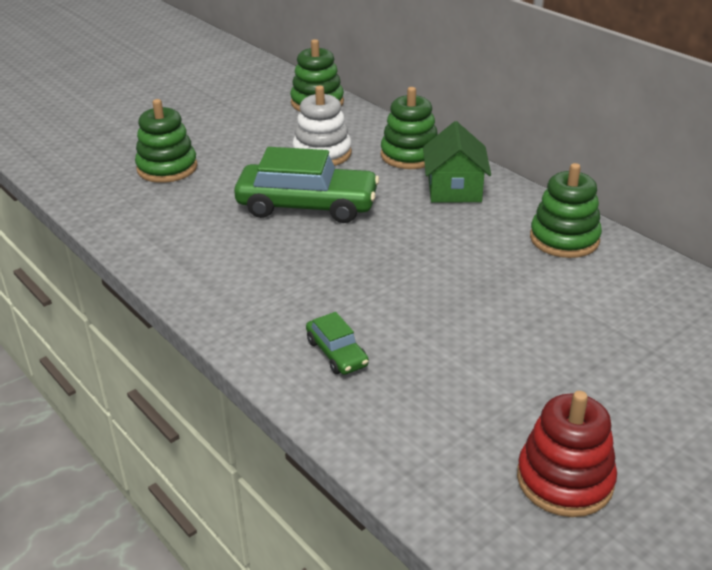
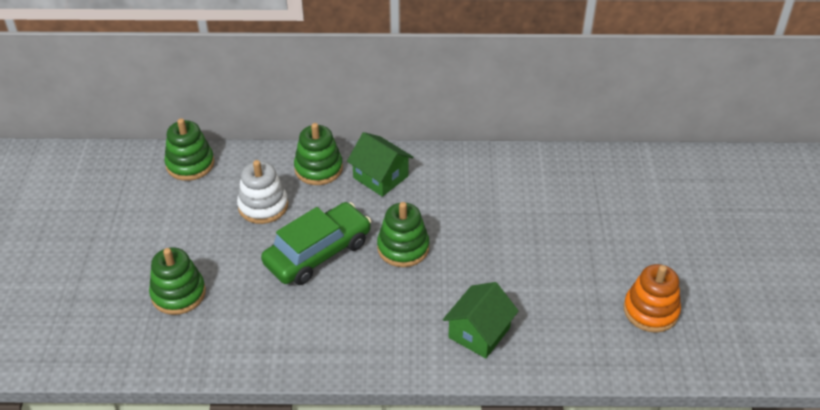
camera: 50 degrees left, 10 degrees up
(337, 353) = (479, 333): green car -> green house
(564, 239) = (481, 171): green stacking toy -> green stacking toy (403, 248)
(564, 480) = (650, 310): red stacking toy -> orange stacking toy

